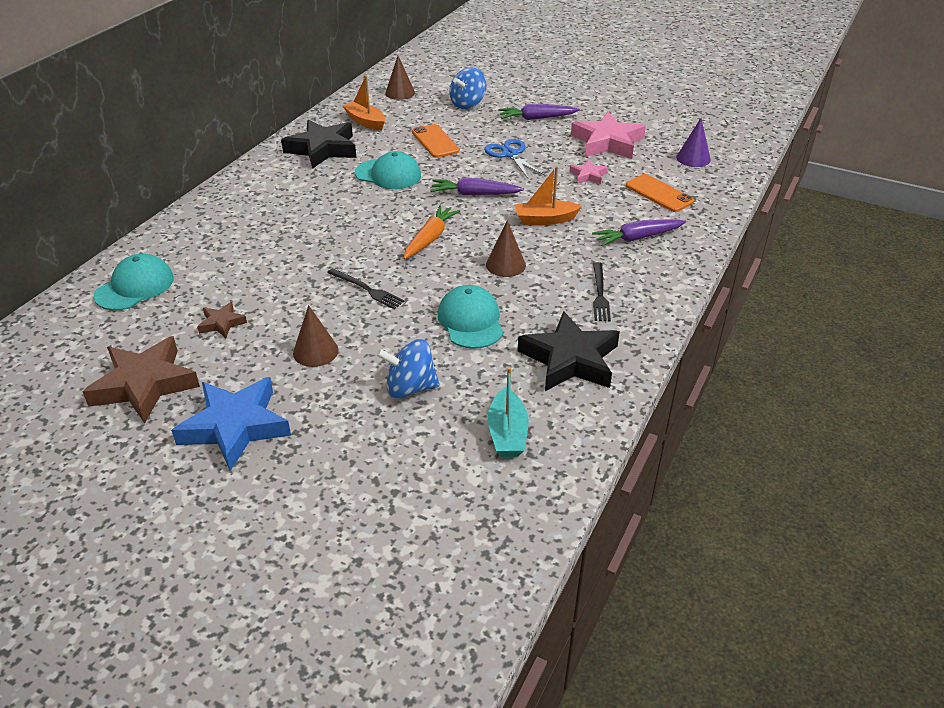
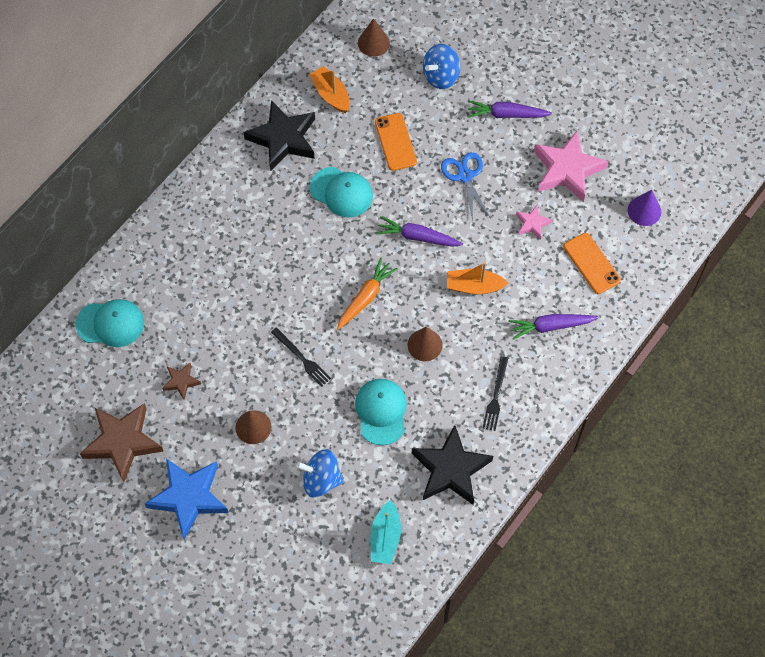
camera: 10 degrees right, 25 degrees up
(135, 287) = (110, 323): turquoise cap -> turquoise cap turned 45 degrees clockwise

